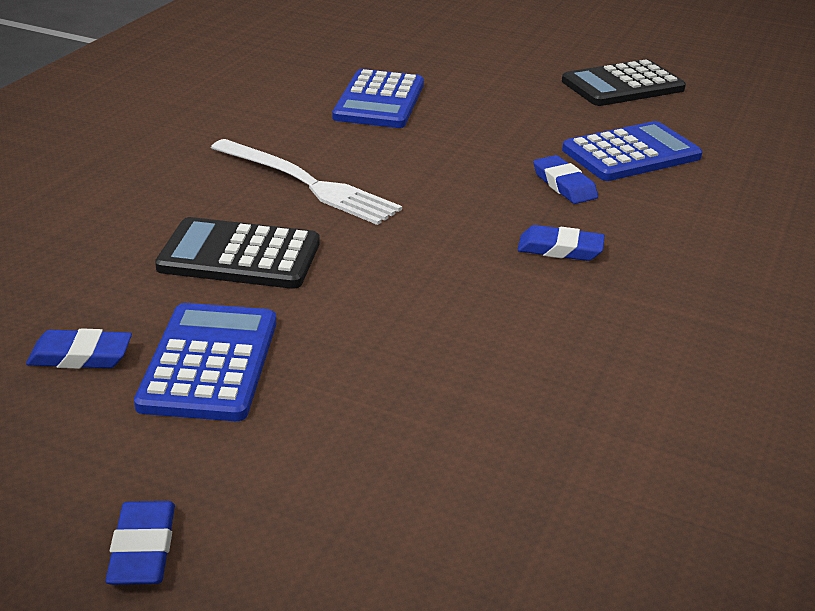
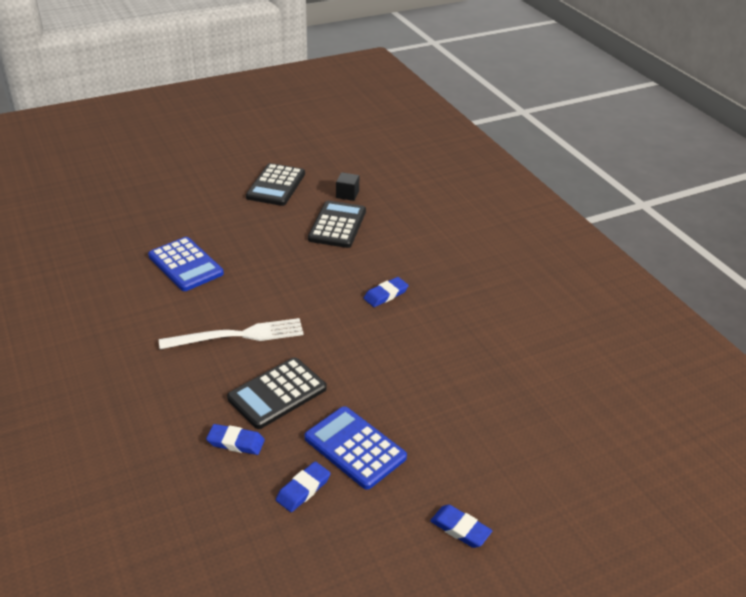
camera: 50 degrees left, 5 degrees up
(564, 185) = (338, 260): blue eraser -> blue eraser (236, 442)
(631, 154) = (337, 225): blue calculator -> black calculator
(706, 133) = (347, 194): none -> black cube

